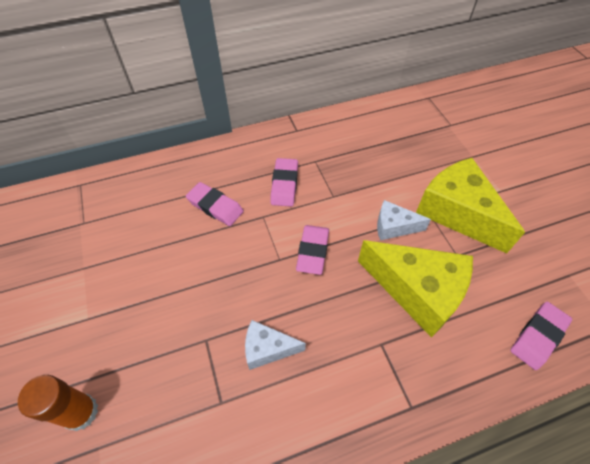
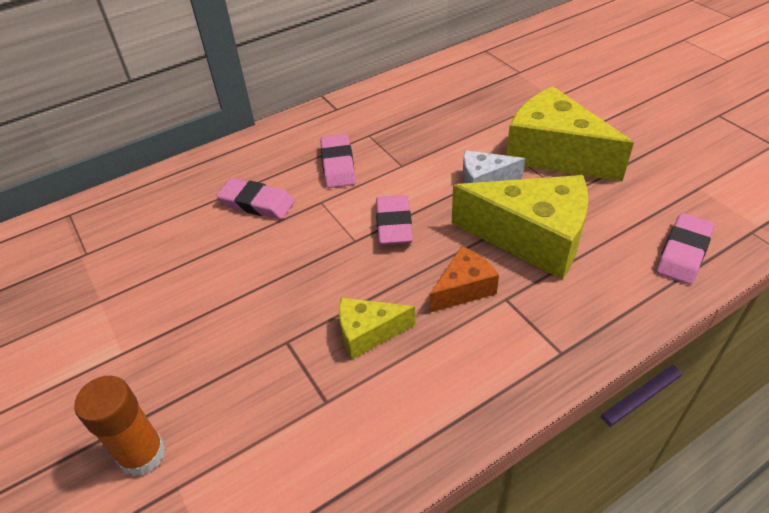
camera: 10 degrees left, 10 degrees down
(267, 349) = (368, 333): white cheese -> yellow cheese
(351, 326) = (463, 289): none -> orange cheese

